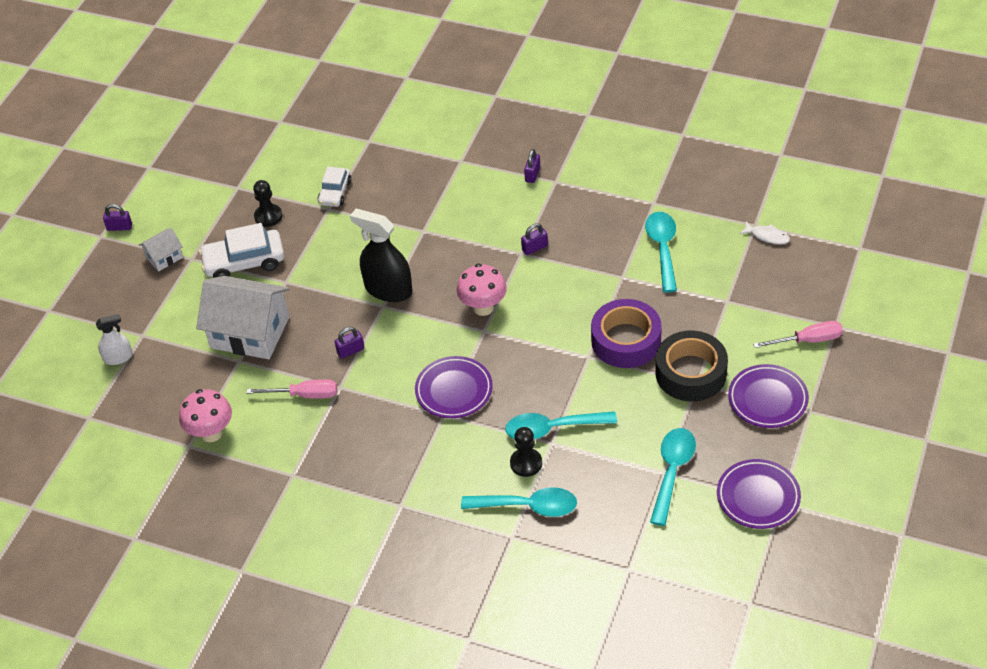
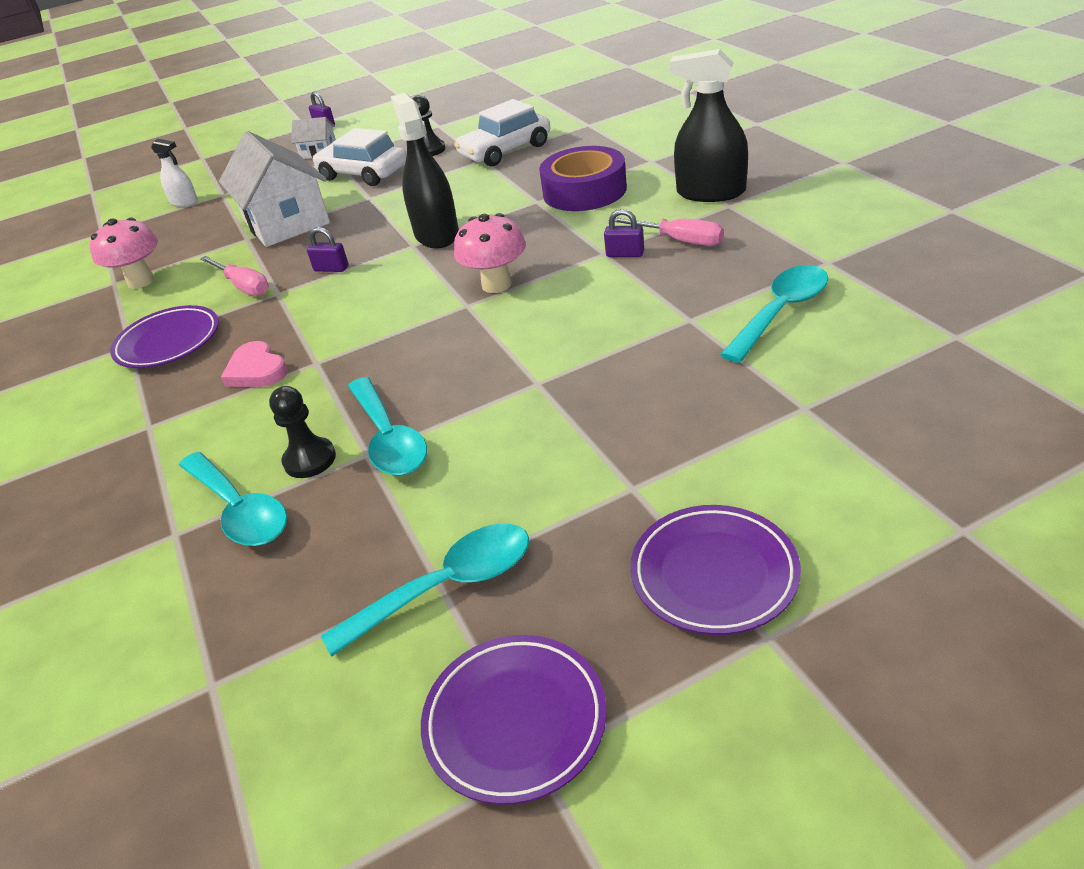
camera: 45 degrees right, 10 degrees down
(335, 192) = (505, 150): white car -> white car, size x1.60
(413, 439) = (256, 370): none -> pink heart
(454, 390) = (358, 345): purple plate -> purple plate (168, 342)
(532, 175) = (711, 192): purple padlock -> black spray bottle
(552, 429) = (389, 439): turquoise spoon -> turquoise spoon turned 150 degrees counterclockwise
(626, 340) = (604, 388): purple tape -> purple tape (584, 191)
(691, 373) = (640, 470): black tape -> none
(767, 236) = (962, 357): white fish -> none
(808, 340) = (885, 525): pink screwdriver -> pink screwdriver (679, 240)

